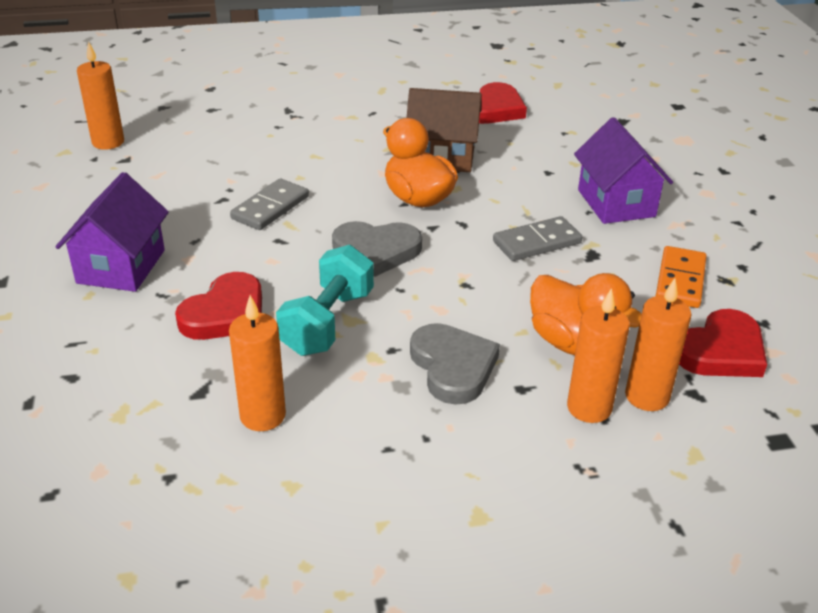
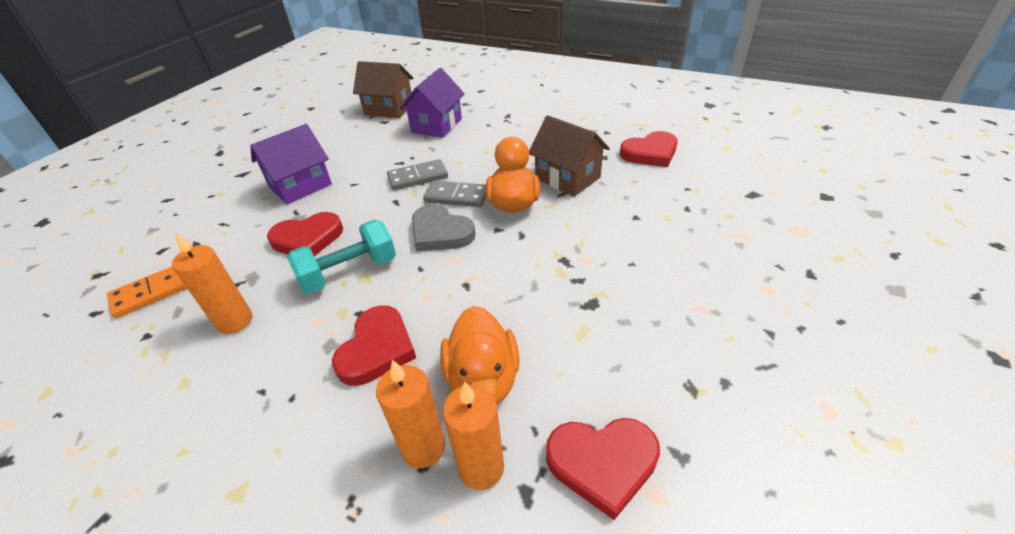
camera: 40 degrees right, 5 degrees up
(108, 142) = (389, 109): orange candle -> brown house
(453, 367) = (377, 349): grey heart -> red heart
(537, 242) = (558, 273): grey domino -> grey domino (456, 196)
(616, 203) = (665, 265): purple house -> purple house (436, 125)
(680, 280) = (643, 365): orange domino -> orange domino (153, 292)

